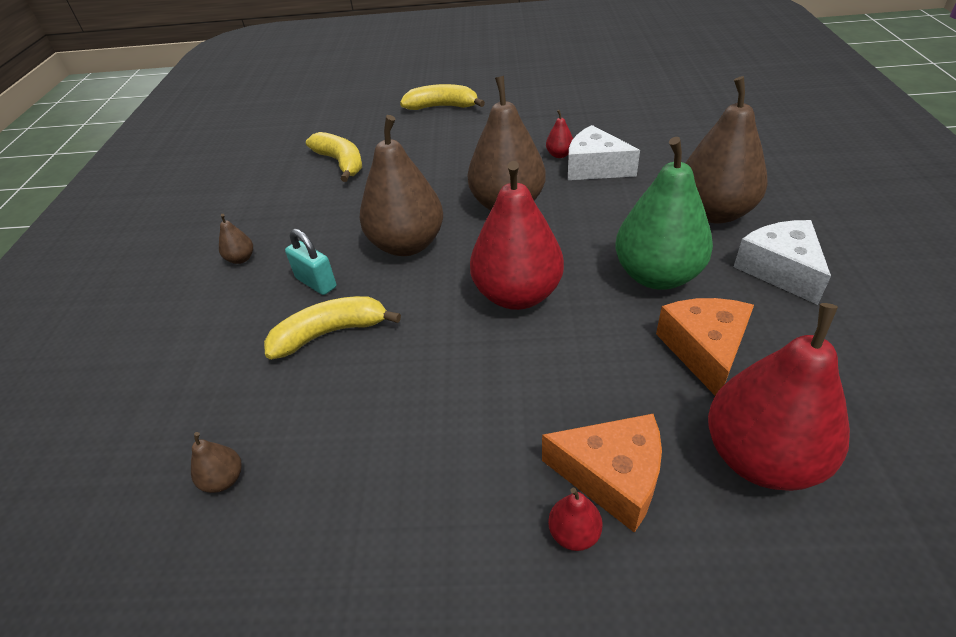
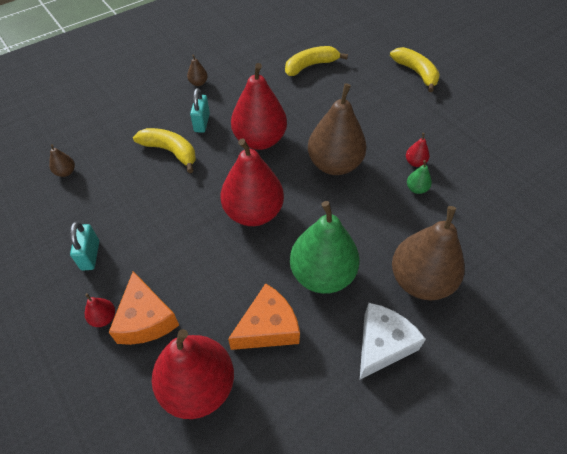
camera: 50 degrees right, 10 degrees up
(341, 163) = (310, 66): yellow banana -> yellow banana turned 135 degrees counterclockwise
(407, 244) = (259, 140): brown pear -> red pear
(435, 507) = (90, 255): none -> turquoise padlock
(594, 168) = (416, 189): white cheese -> green pear

